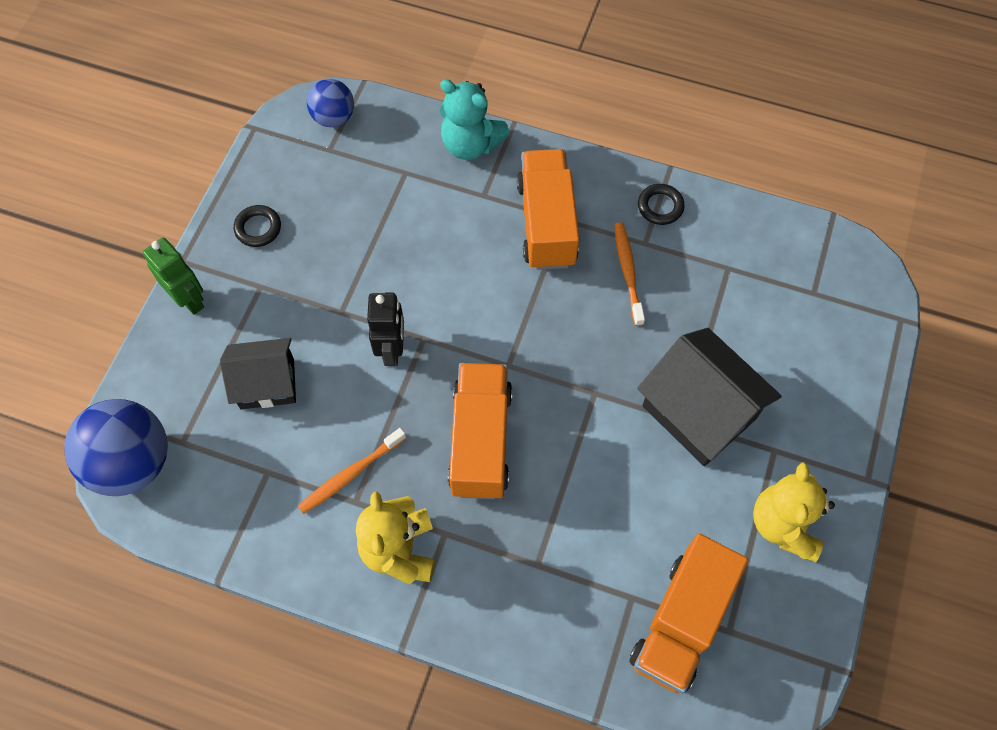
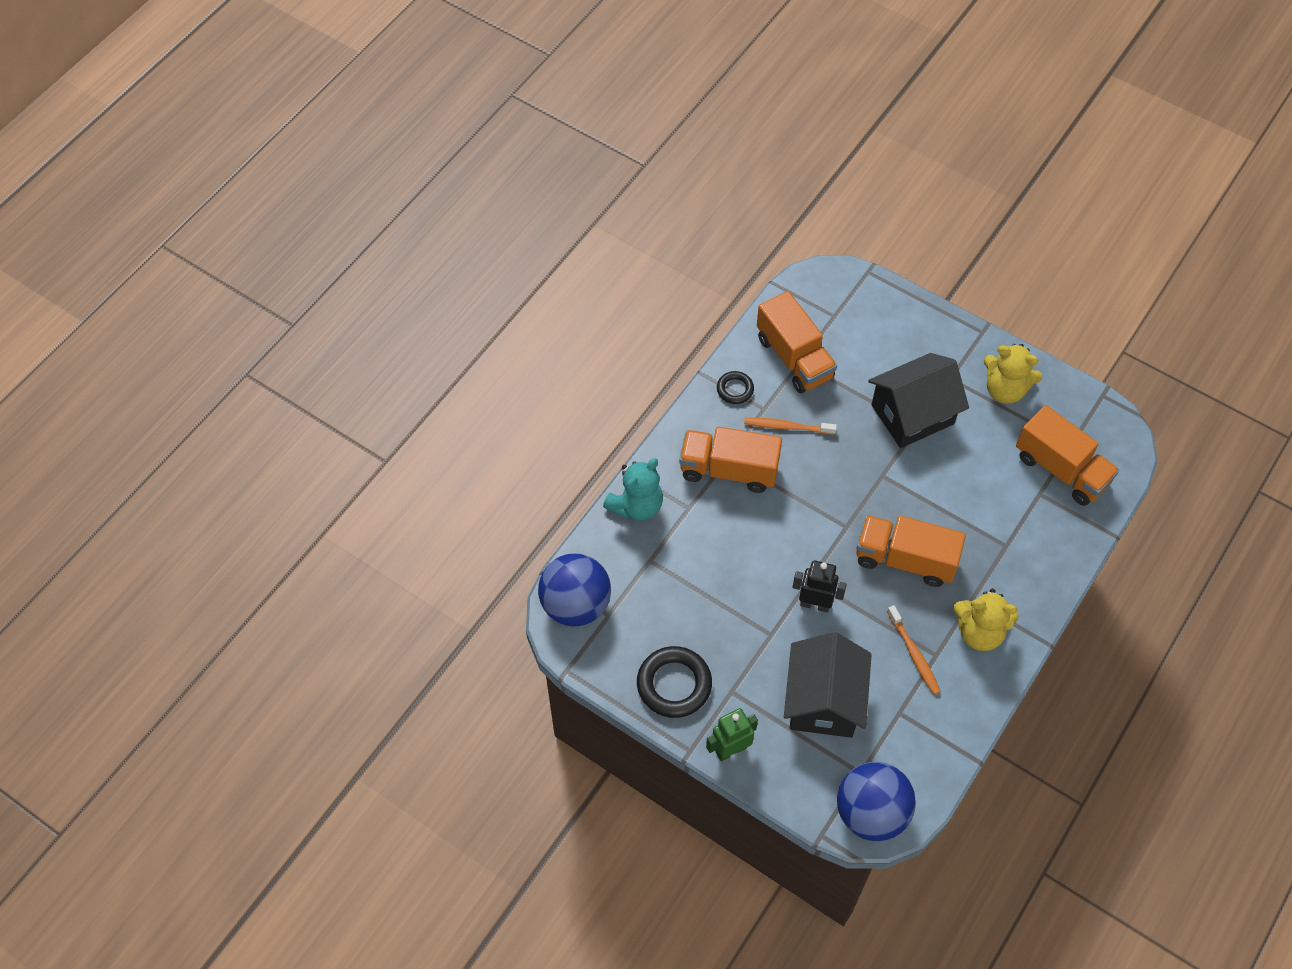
camera: 75 degrees left, 5 degrees down
(258, 228) = (674, 684): black ring -> black ring, size x1.82
(267, 383) = (823, 701): black house -> black house, size x1.54
(333, 117) = (576, 605): blue ball -> blue ball, size x1.72
(731, 260) = (794, 357): none -> orange truck

